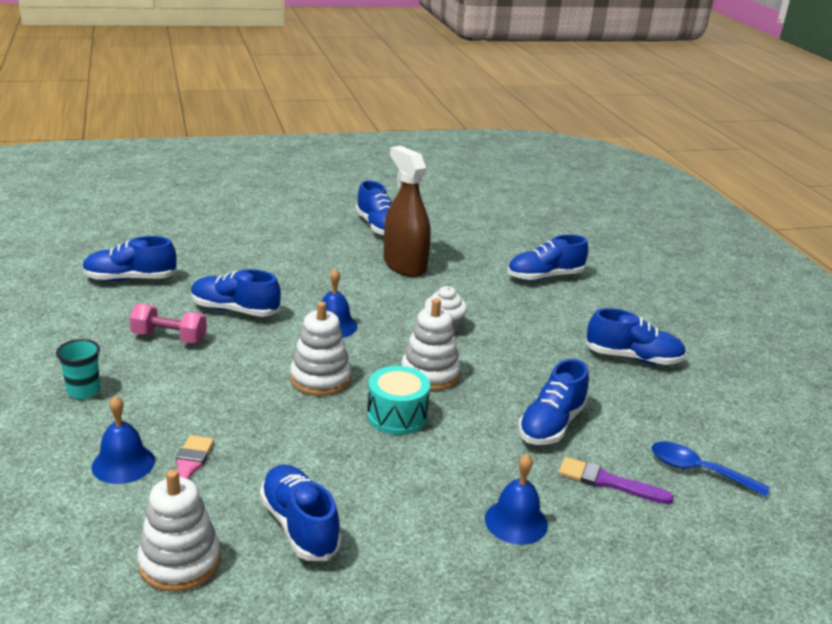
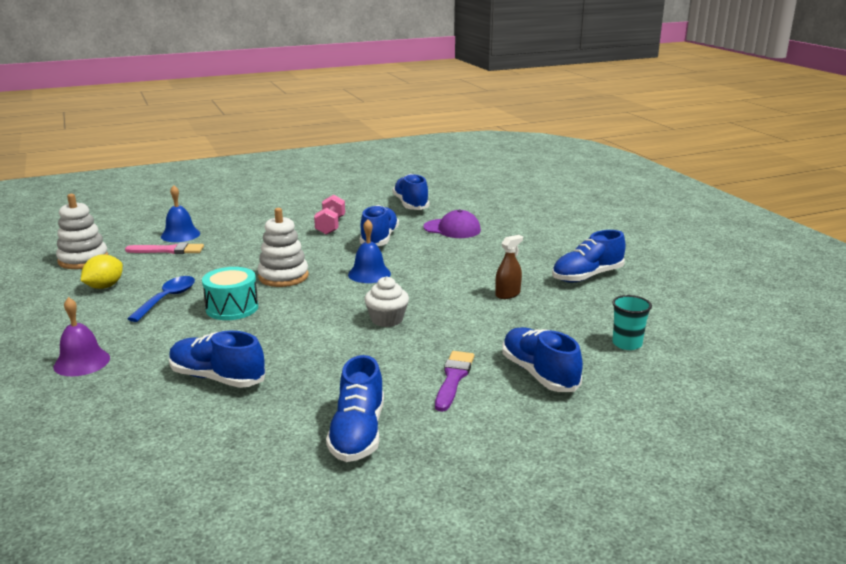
camera: 85 degrees right, 5 degrees down
(83, 391) = (258, 215): turquoise cup -> turquoise cup (627, 344)
(229, 266) = (452, 229): none -> purple cap
(299, 526) = (104, 286): blue shoe -> yellow lemon
(404, 265) = (507, 294): brown spray bottle -> brown spray bottle, size x0.48
(430, 374) = (298, 317): white stacking toy -> none
(516, 521) = (82, 362): blue bell -> purple bell
(608, 482) = (122, 408): purple brush -> purple brush (453, 378)
(698, 470) = (128, 466): blue spoon -> blue spoon (167, 299)

